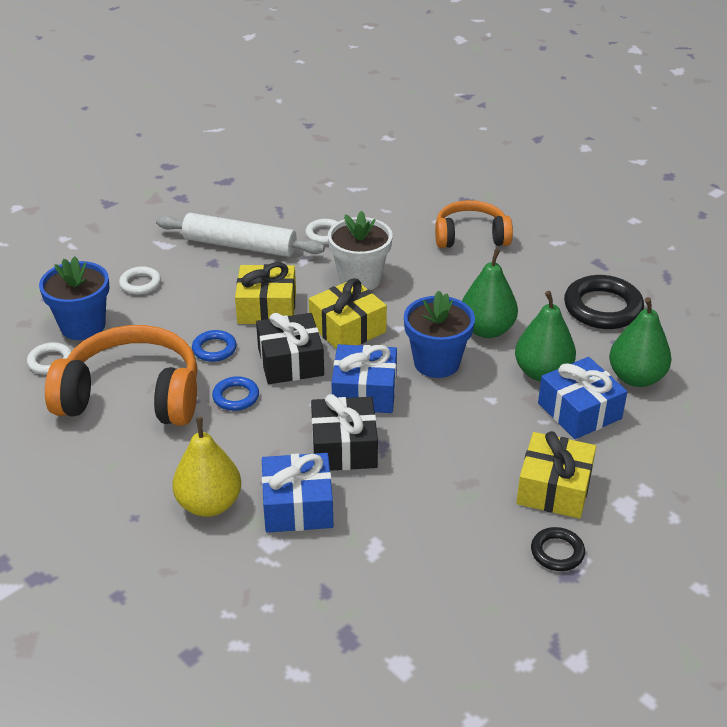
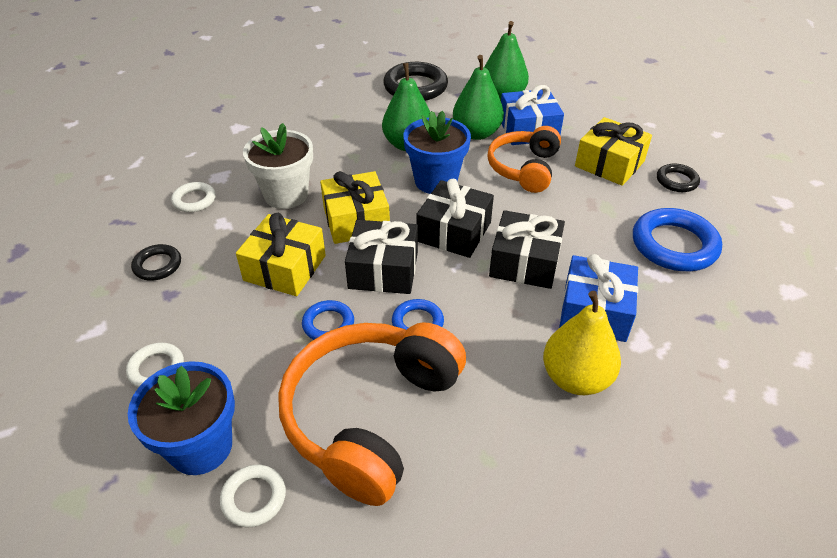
camera: 70 degrees left, 5 degrees up
(240, 246) = (157, 265): white rolling pin -> black ring
(364, 392) = (454, 232): blue gift -> black gift
(430, 558) = (674, 245): none -> blue ring
(471, 236) = (275, 119): orange headphones -> orange headphones (524, 168)

